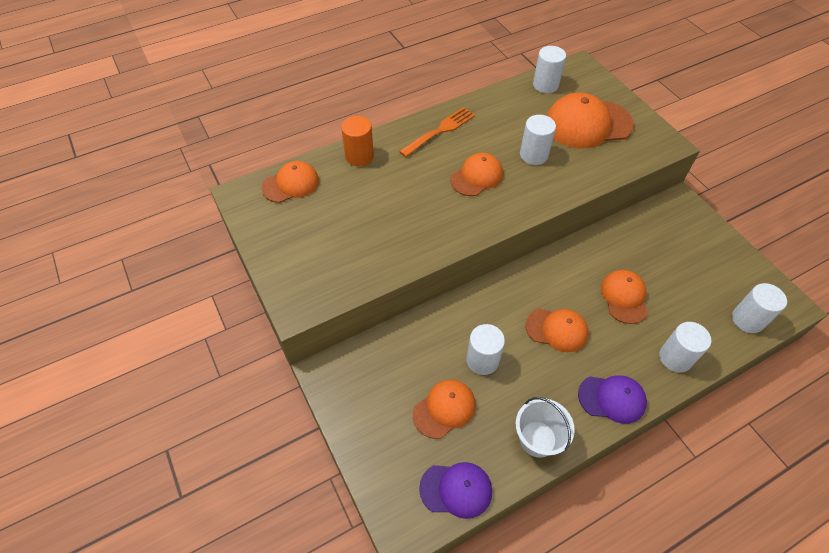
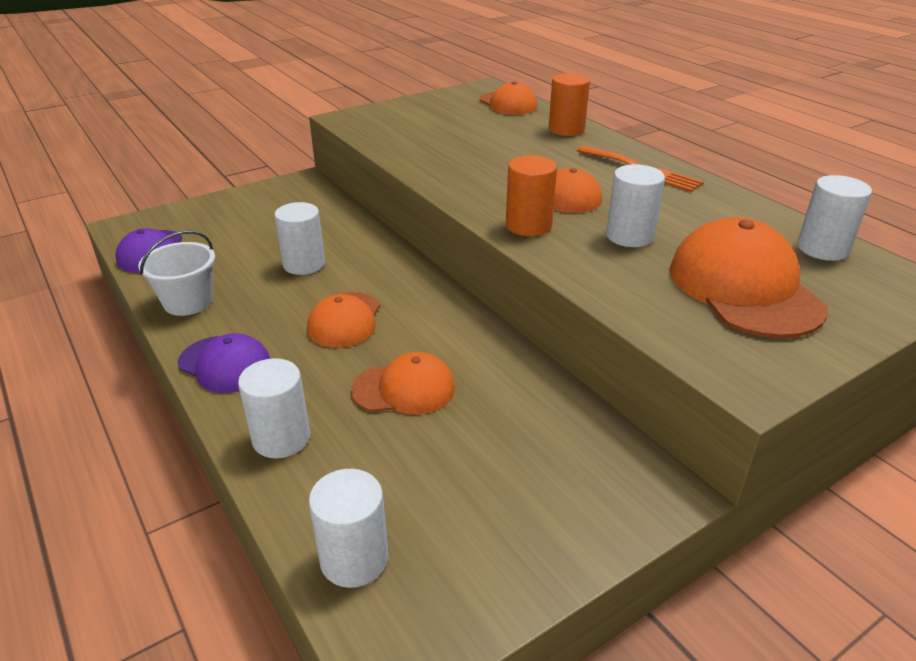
camera: 85 degrees right, 20 degrees down
(444, 409) = (245, 242): orange cap -> none
(521, 199) = (528, 225): none -> orange cylinder
(612, 399) = (225, 364): purple cap -> purple cap turned 60 degrees counterclockwise

